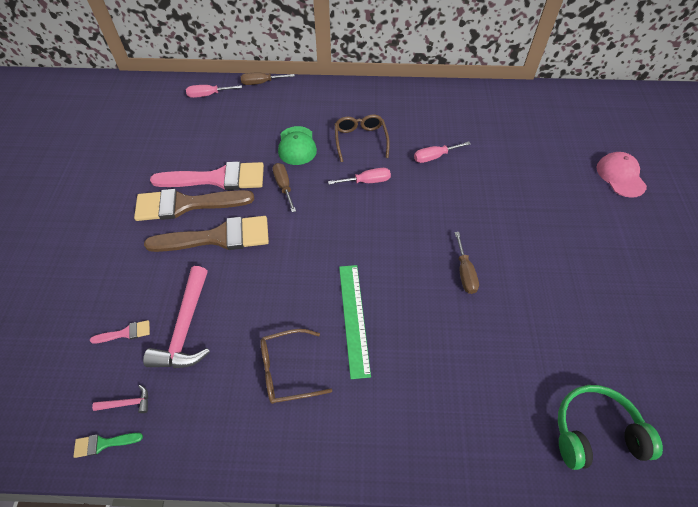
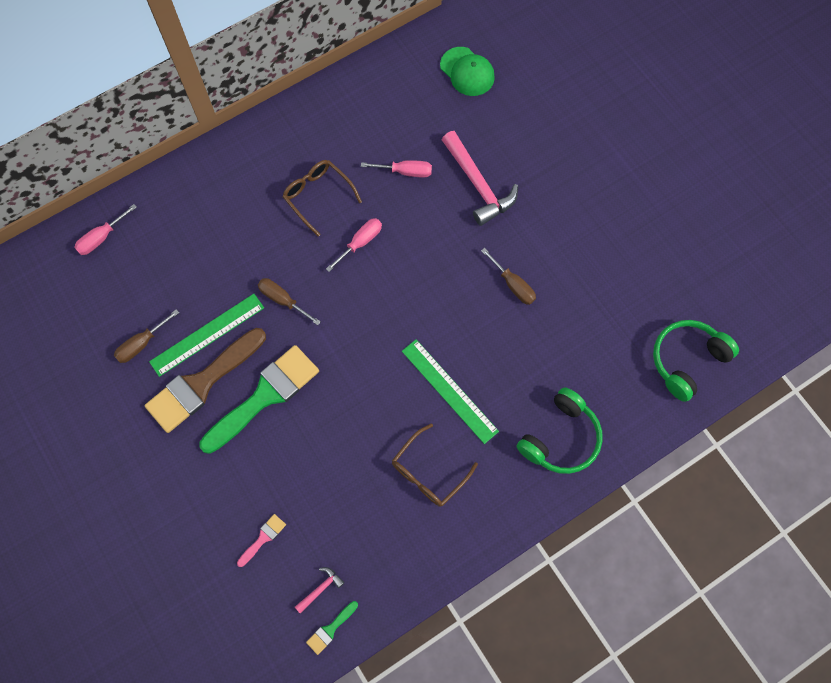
camera: 35 degrees left, 15 degrees up
(185, 327) = (312, 497): pink hammer -> pink hammer (478, 184)
(217, 178) = (207, 334): pink brush -> green ruler
(218, 237) = (265, 396): brown brush -> green brush
(261, 83) = (149, 184): brown screwdriver -> brown screwdriver (141, 344)
(297, 146) = (257, 244): green cap -> green cap (467, 72)
(422, 420) = (560, 438): none -> green headphones
(434, 157) = (405, 172): pink screwdriver -> pink screwdriver turned 120 degrees counterclockwise
(620, 176) = (589, 89): pink cap -> none

